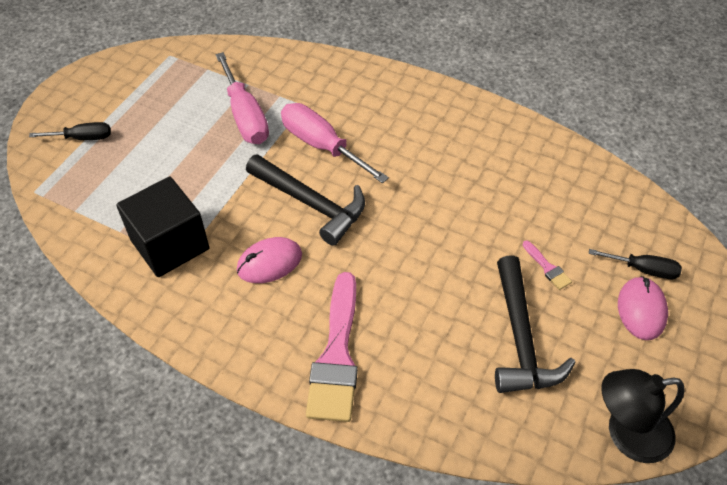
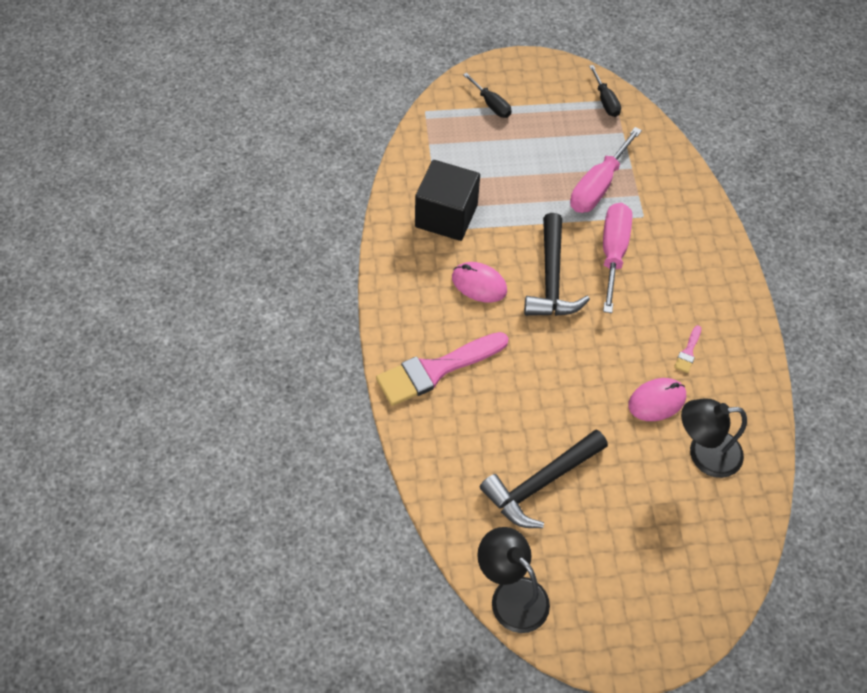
camera: 55 degrees right, 5 degrees up
(547, 267) = (623, 472): pink brush -> pink brush (688, 352)
(563, 201) = (704, 454): none -> black lamp
(641, 310) = (636, 561): pink mouse -> pink mouse (657, 401)
(643, 269) = (679, 546): black screwdriver -> black screwdriver (605, 101)

